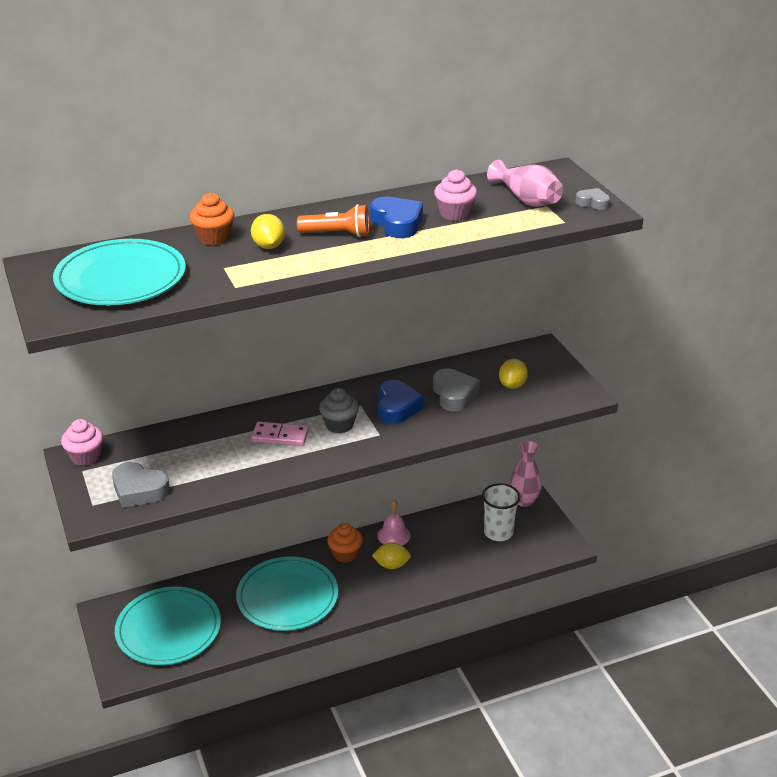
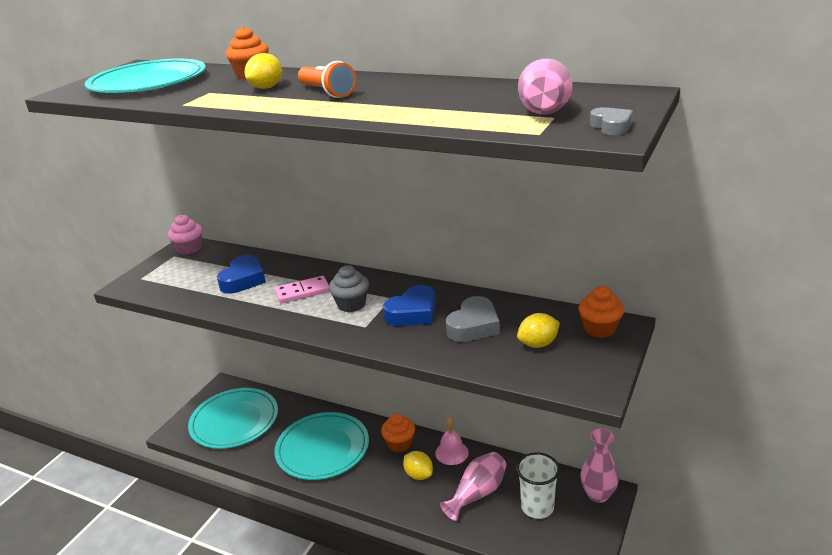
camera: 50 degrees right, 5 degrees down
(139, 490) = (174, 283): grey heart -> none
(280, 436) = (302, 292): pink domino -> pink domino turned 75 degrees counterclockwise
(397, 223) = (388, 96): blue heart -> blue heart (243, 280)
(449, 550) = (477, 494): none -> pink vase
(455, 214) = (451, 102): pink cupcake -> none
(532, 356) = (599, 329): none -> orange cupcake

